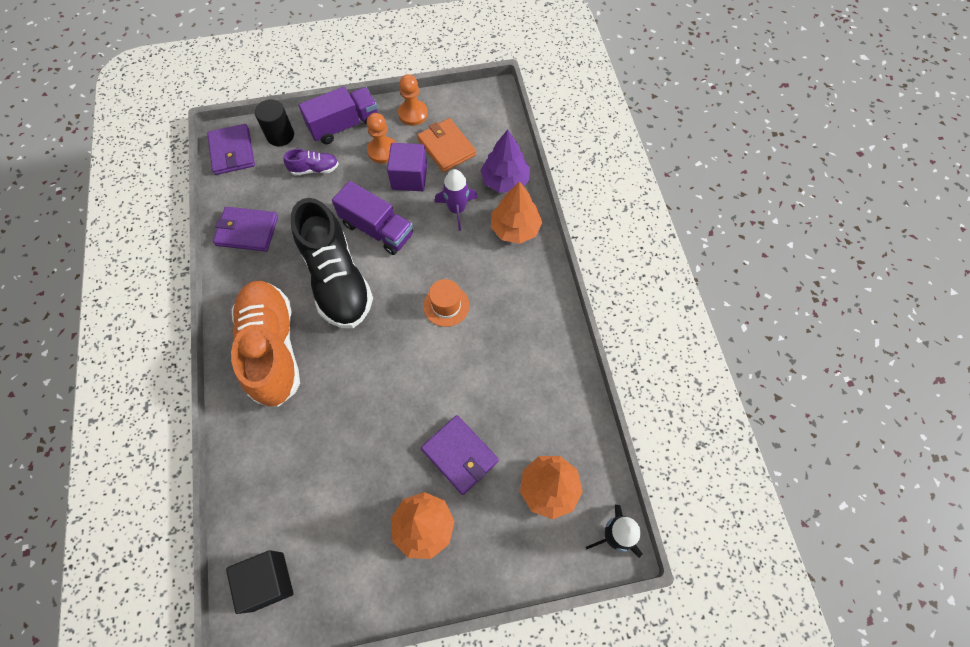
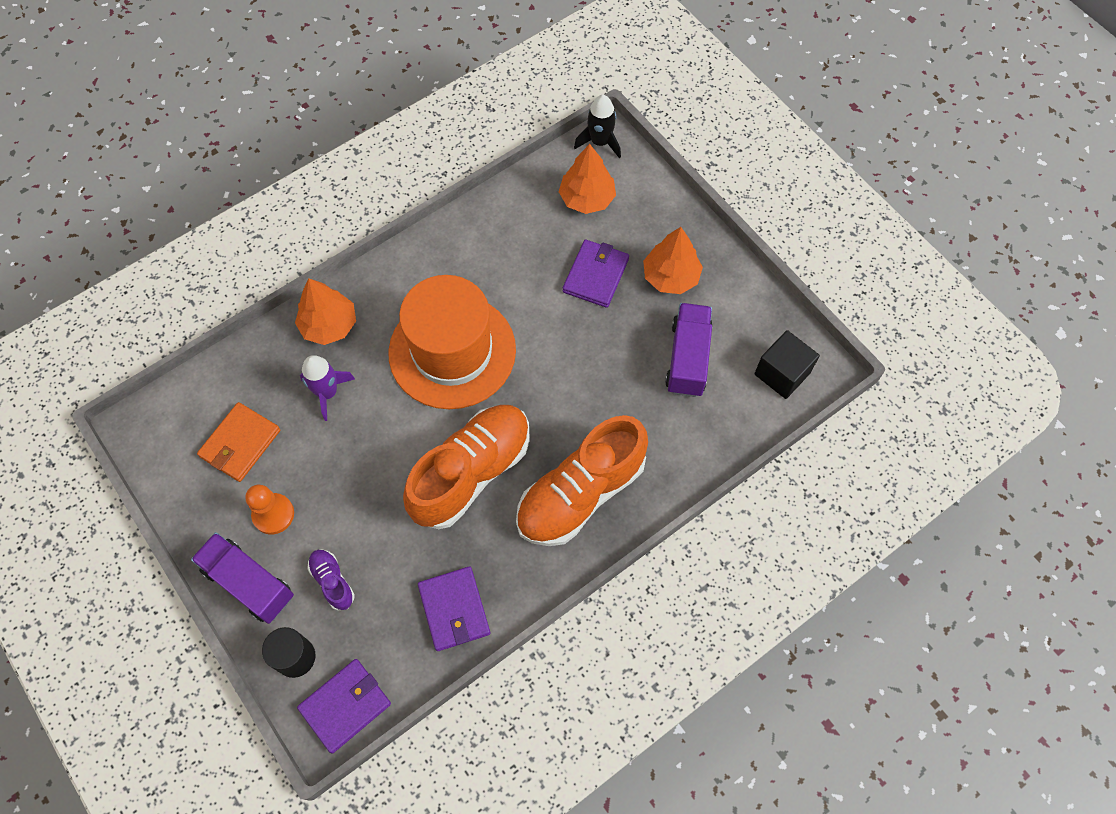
camera: 115 degrees left, 0 degrees up
(337, 279) = (471, 473): black shoe -> orange shoe
(377, 229) = (389, 463): purple truck -> purple truck (687, 358)
(409, 177) = (302, 464): purple cube -> none
(413, 114) = (199, 507): orange pawn -> none
(446, 305) = (452, 351): orange hat -> orange hat, size x2.44
(505, 180) = (267, 360): purple tree -> none

